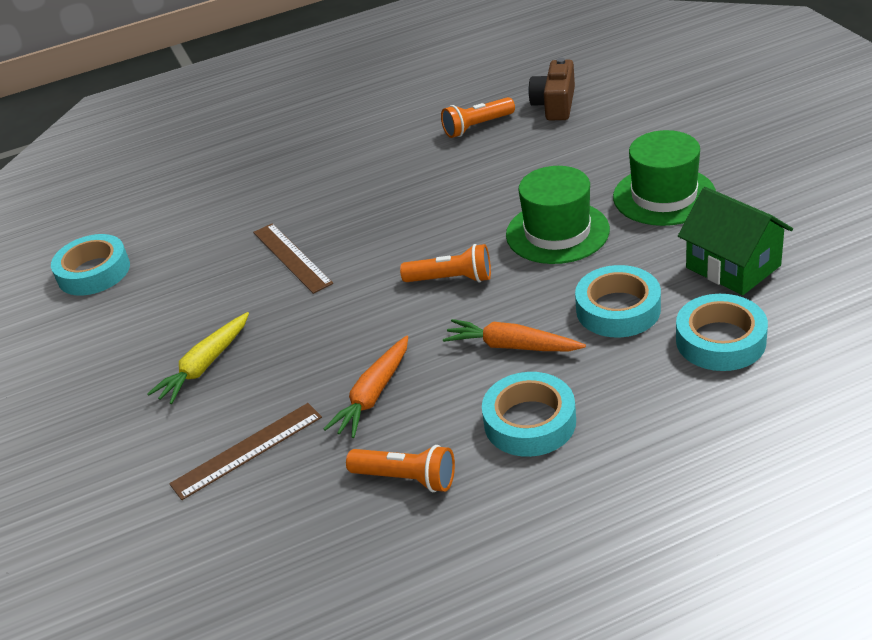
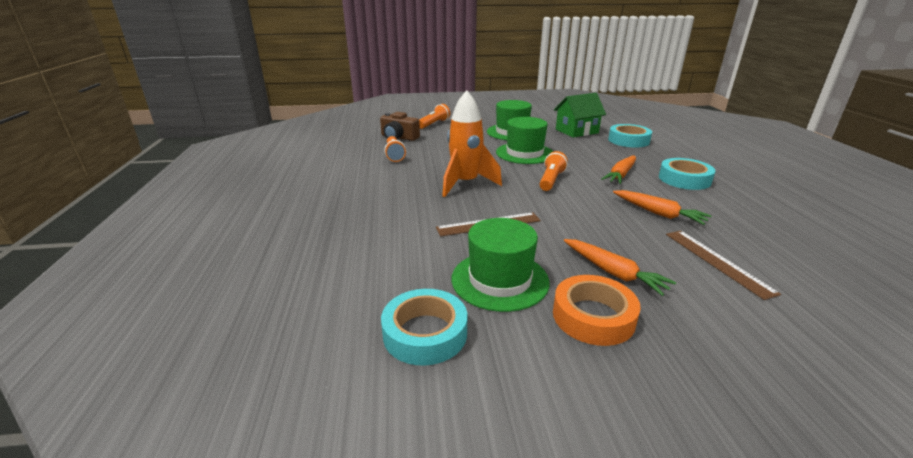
camera: 80 degrees left, 10 degrees down
(125, 360) = (593, 316): none -> orange tape
(177, 292) = (500, 280): none -> green hat
(205, 366) = (613, 272): yellow carrot -> orange carrot
(403, 211) = (465, 184): none -> orange rocket
(407, 479) = (735, 212): orange flashlight -> orange flashlight (434, 124)
(618, 309) = (598, 152): turquoise tape -> none

